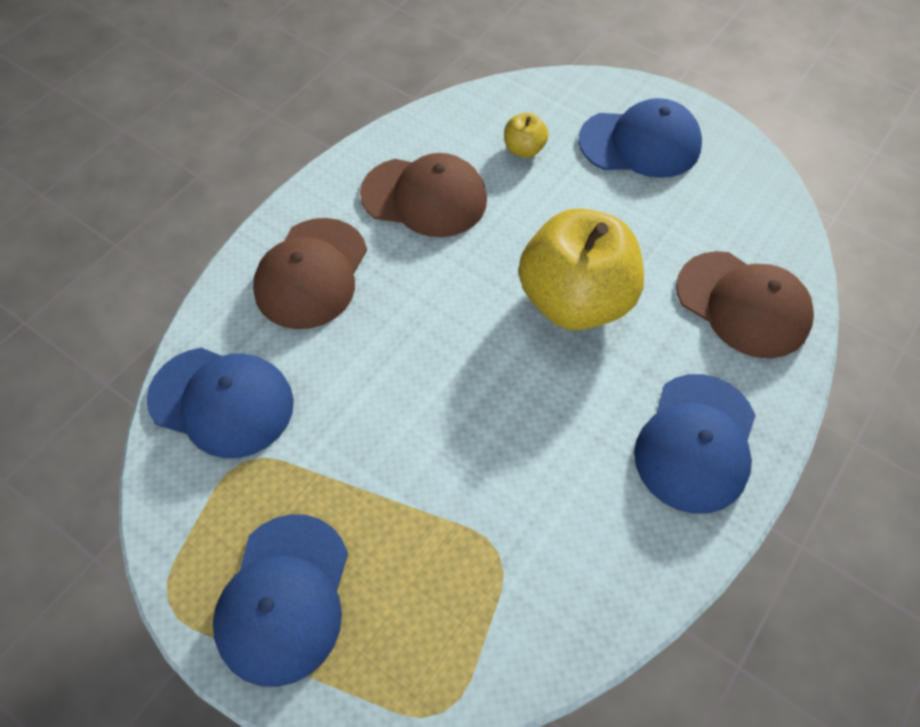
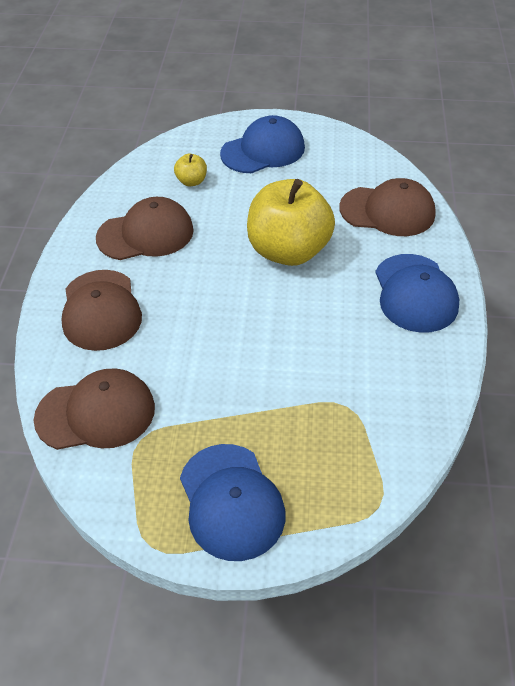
camera: 30 degrees left, 10 degrees down
(222, 402) = (96, 413): blue cap -> brown cap

